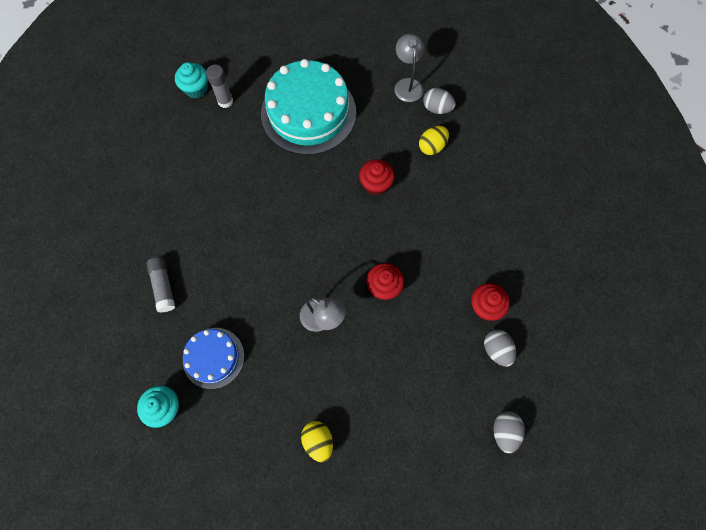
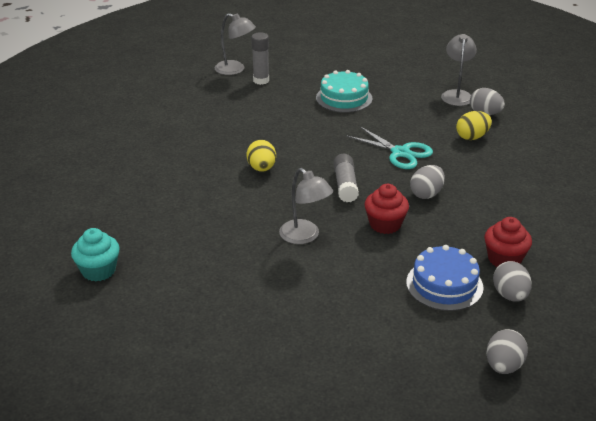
camera: 15 degrees right, 35 degrees down
(163, 286) = (141, 185): grey glue stick -> grey glue stick (345, 185)
(196, 89) = (235, 70): turquoise cupcake -> grey lamp
(213, 357) = (170, 243): blue cake -> blue cake (444, 285)
(308, 113) = (344, 98): turquoise cake -> turquoise cake, size x0.55
(318, 441) = (263, 329): yellow egg -> yellow egg (261, 168)
(376, 184) = (400, 153): red cupcake -> turquoise scissors
(409, 237) = (426, 194): none -> grey egg

